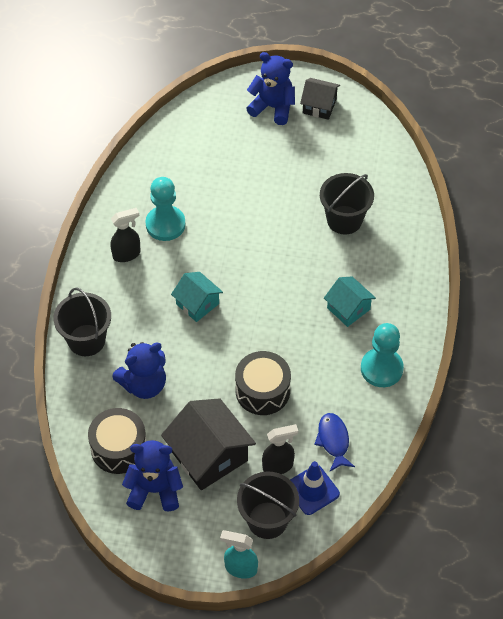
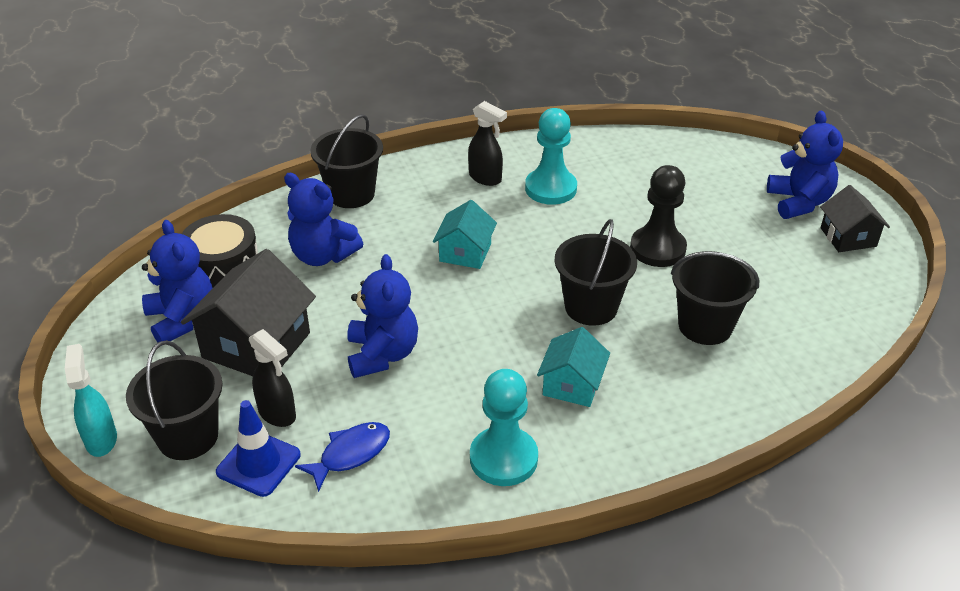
camera: 60 degrees right, 15 degrees down
(262, 391) = (382, 354): black drum -> blue teddy bear
(264, 202) = (657, 248): none -> black pawn
(292, 265) = (591, 307): none -> black bucket

